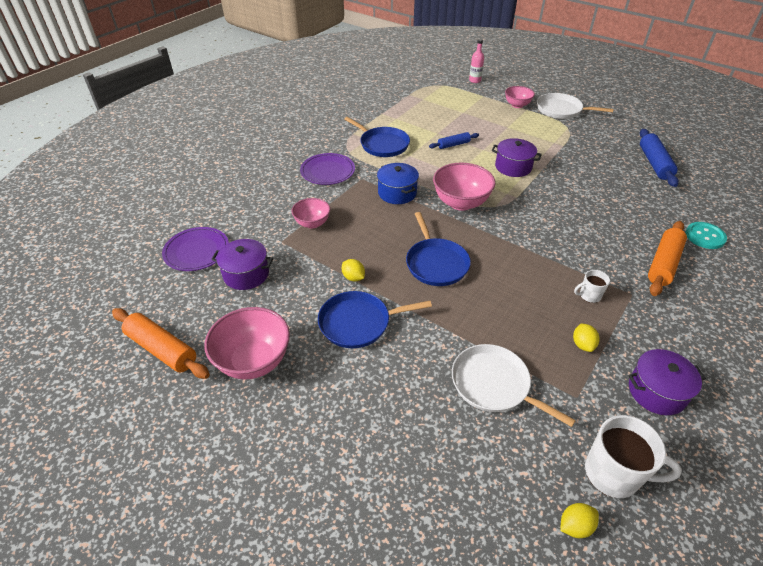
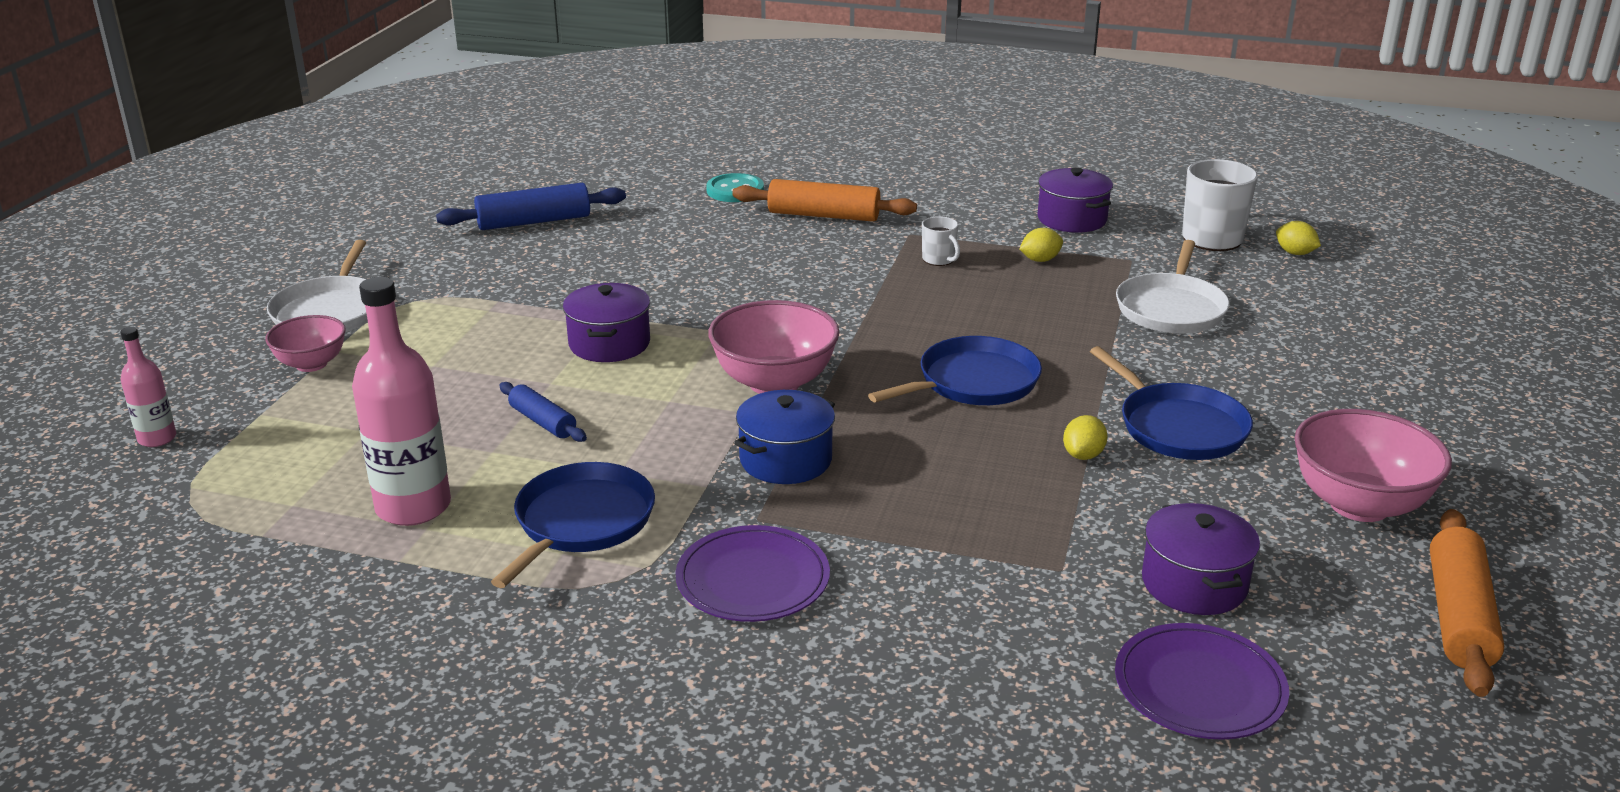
camera: 110 degrees left, 15 degrees down
(312, 223) = (971, 545): pink bowl -> none
(410, 117) = (413, 507): none -> pink bottle

